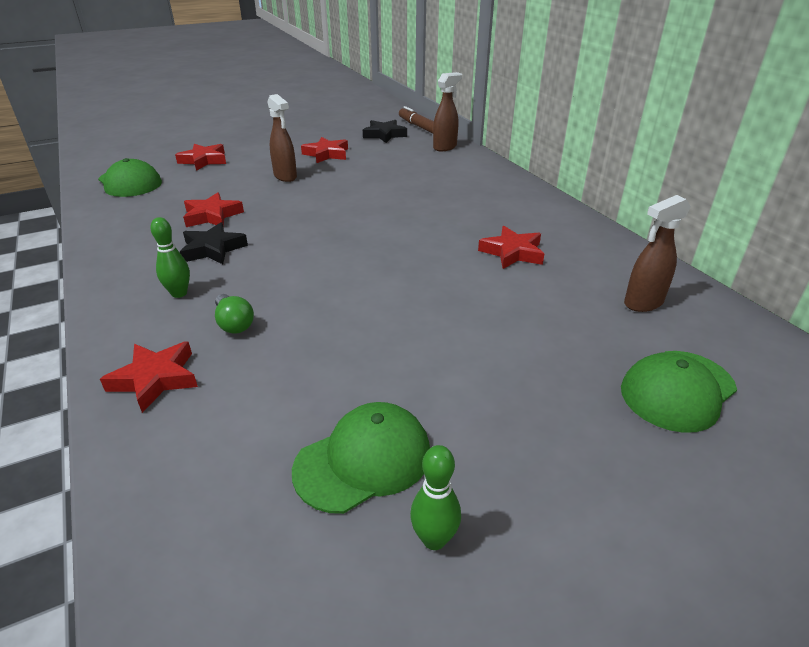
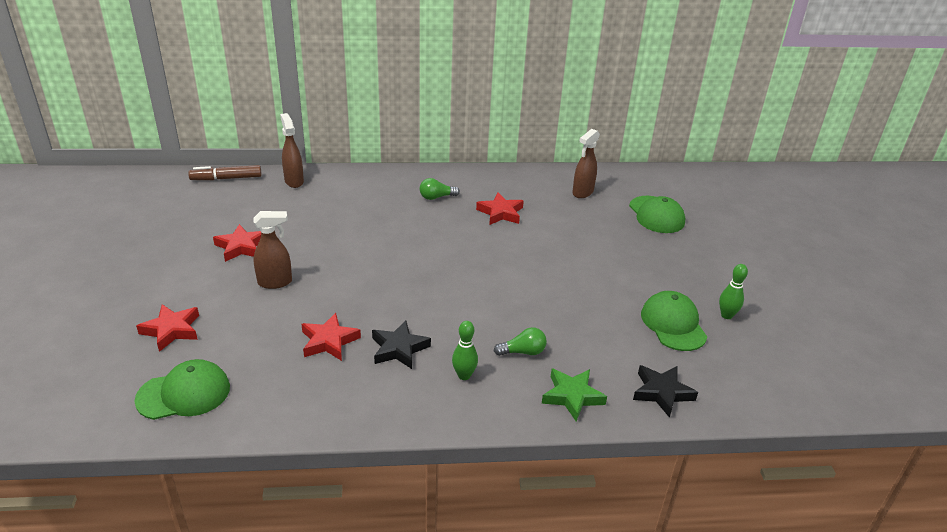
camera: 70 degrees left, 0 degrees up
(155, 379) = (572, 396): red star -> green star
(384, 135) = (226, 202): black star -> black star (662, 392)
(498, 210) = (436, 197): none -> green light bulb
(643, 303) = (582, 193): brown spray bottle -> brown spray bottle turned 45 degrees clockwise

